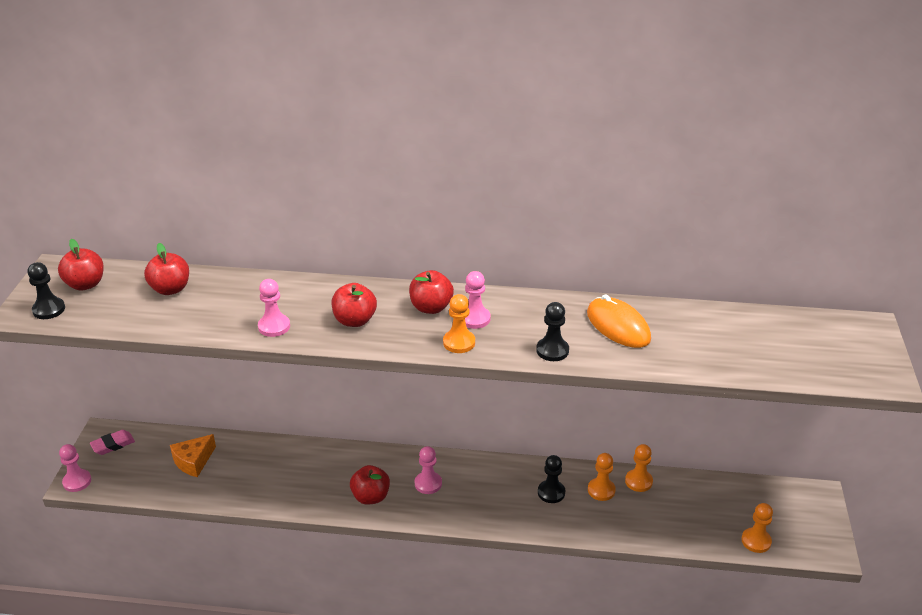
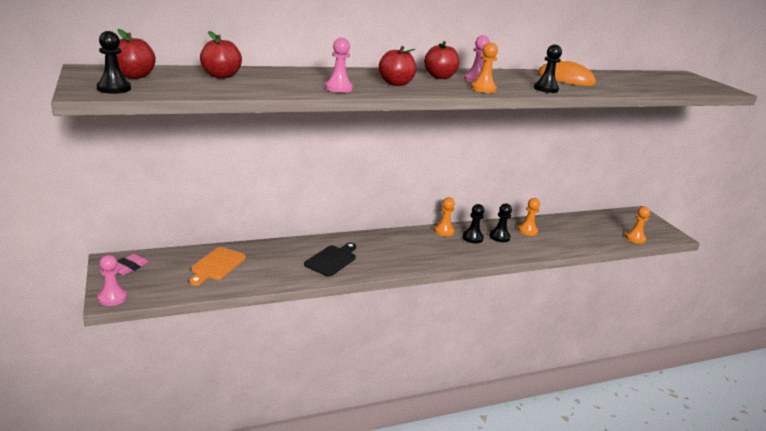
camera: 30 degrees left, 10 degrees down
(193, 461) = (217, 265): orange cheese -> orange cutting board
(315, 482) = (332, 260): none -> black cutting board
(370, 497) = (382, 260): red apple -> none
(428, 483) = (415, 246): pink pawn -> none
(513, 486) = (472, 238): none -> black pawn
(638, 481) = (543, 223): orange pawn -> orange pawn (443, 231)

